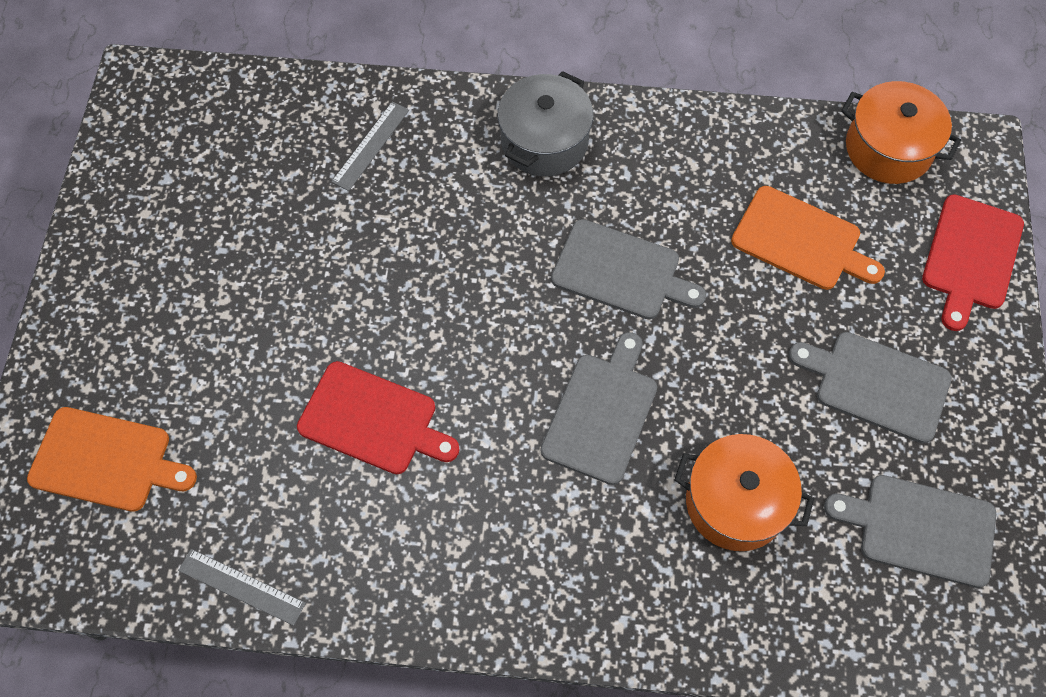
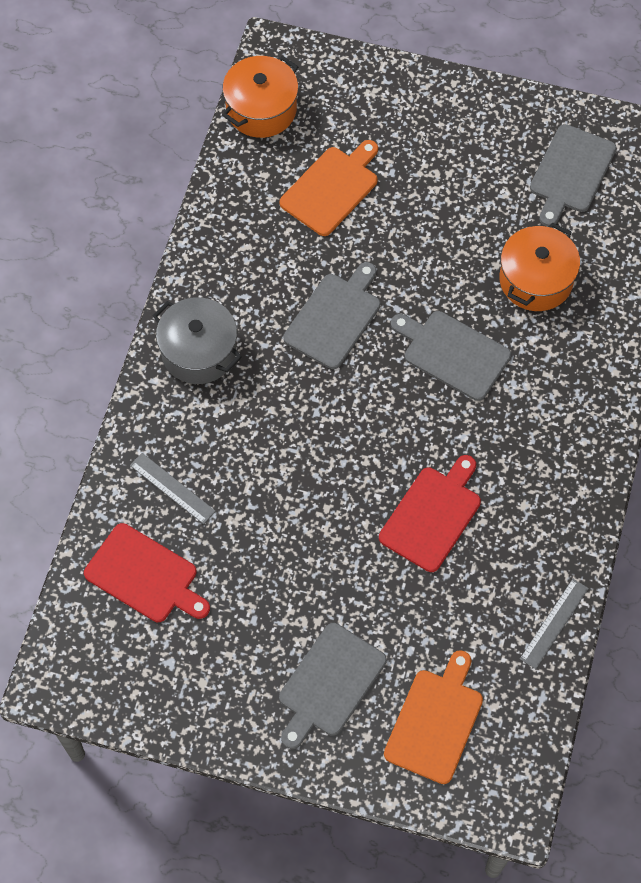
camera: 80 degrees left, 0 degrees up
(876, 385) = (460, 170): grey cutting board -> grey cutting board (329, 683)
(971, 257) = (367, 82): red cutting board -> red cutting board (145, 575)

